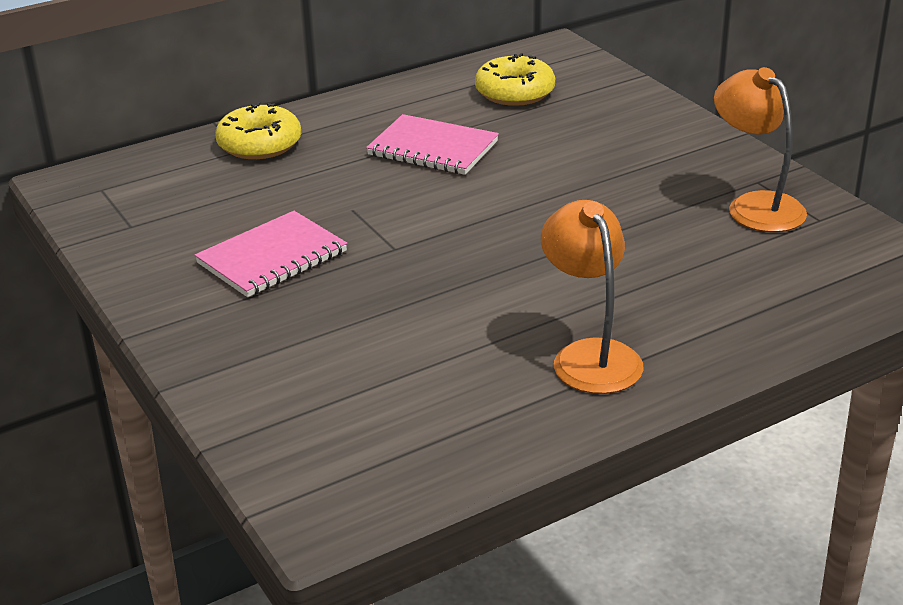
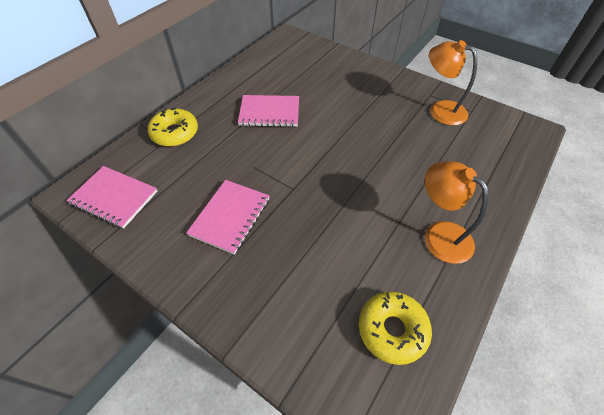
camera: 25 degrees left, 20 degrees up
(122, 199) = (114, 198): none -> pink notebook
(515, 92) = (286, 67): yellow donut -> yellow donut (392, 329)

